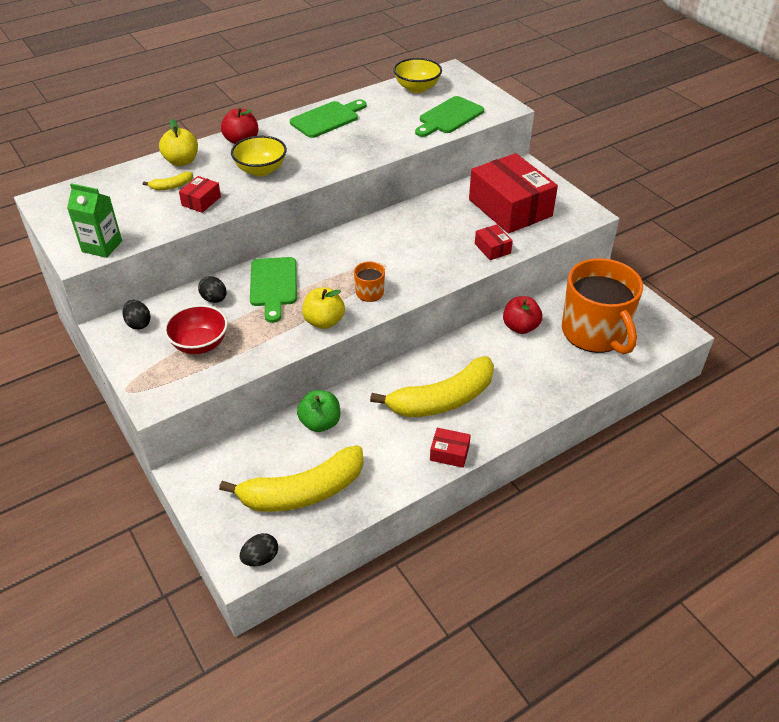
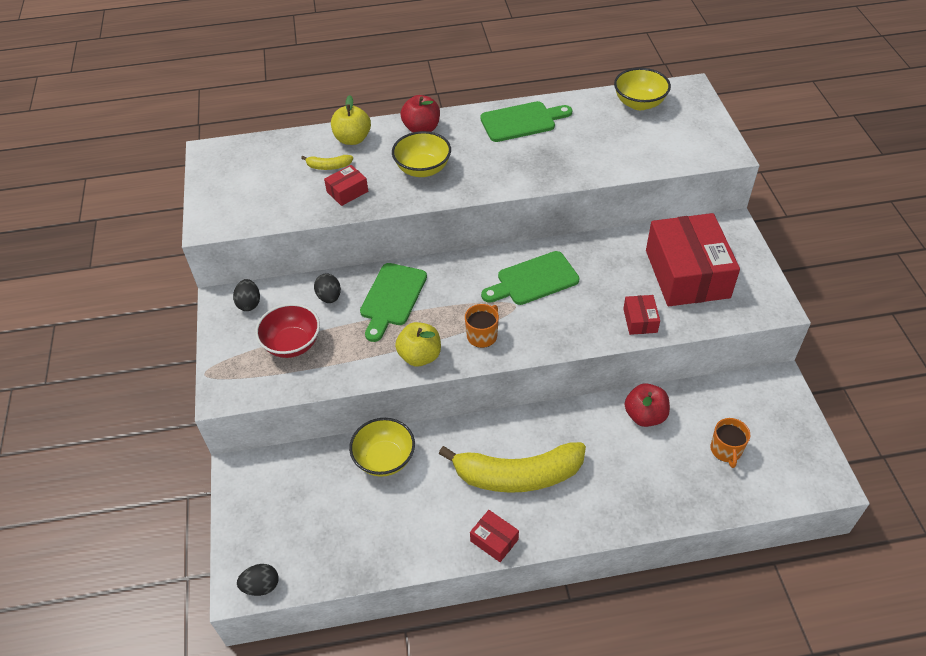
camera: 25 degrees right, 5 degrees up
(102, 246) = (233, 219): green carton -> none
(303, 492) = (332, 530): yellow banana -> none
(320, 423) = (384, 459): green apple -> yellow bowl
(449, 117) = (654, 150): green cutting board -> green cutting board (533, 280)
(594, 333) = (726, 450): orange mug -> orange mug, size x0.41

